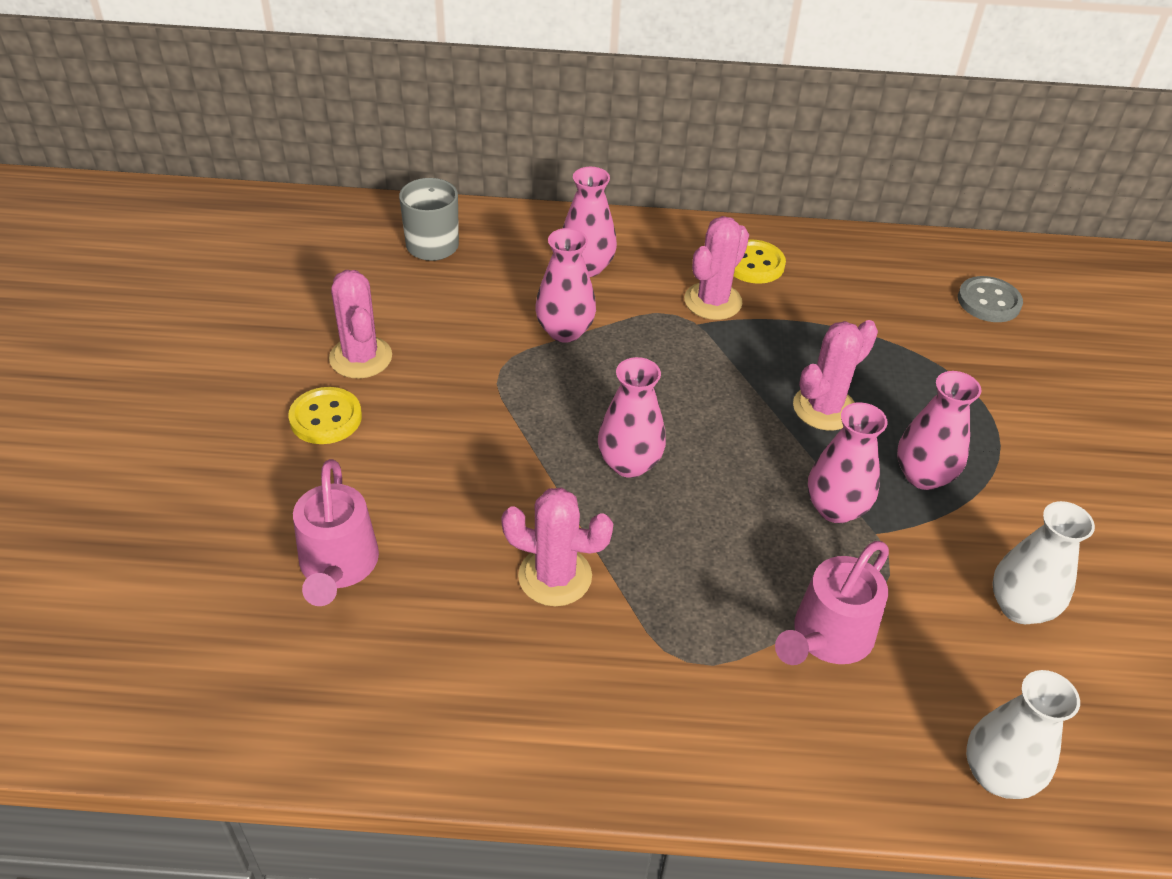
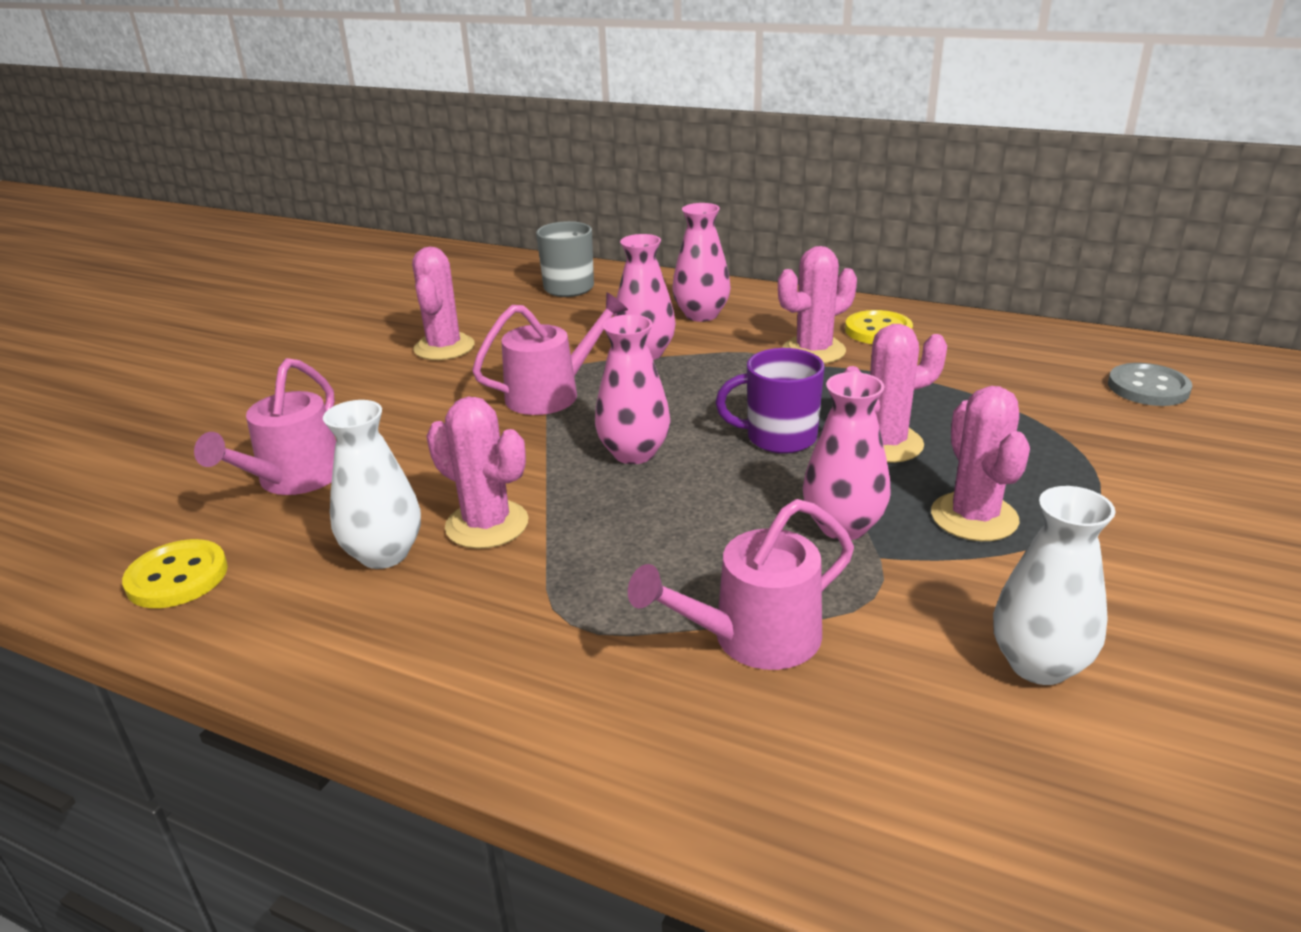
camera: 25 degrees right, 15 degrees down
(326, 418) = (379, 380): yellow button -> yellow button (177, 577)
(510, 403) = (551, 393): none -> pink watering can
(738, 418) = (779, 437): none -> purple mug
(923, 476) = (974, 517): pink vase -> pink cactus
(997, 774) = (901, 839): white vase -> white vase (384, 554)

